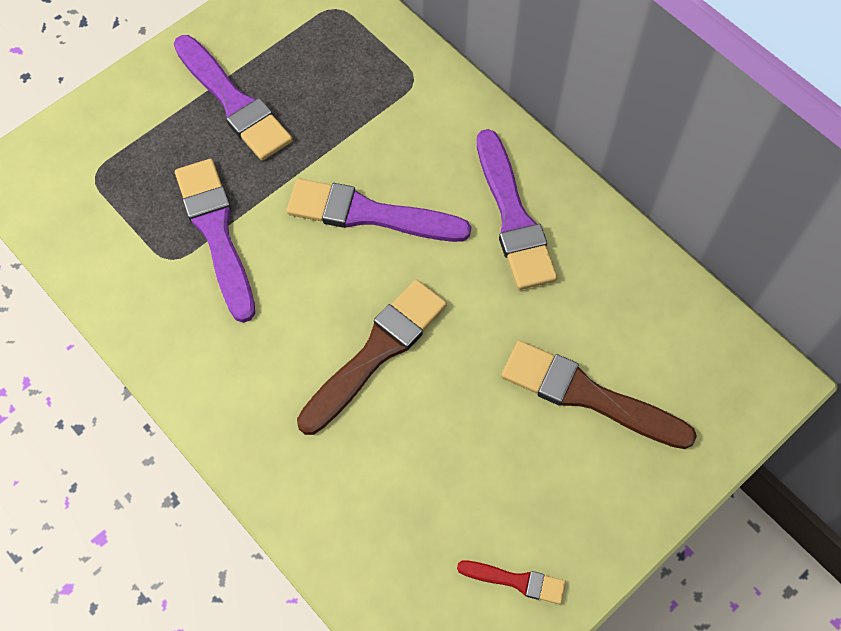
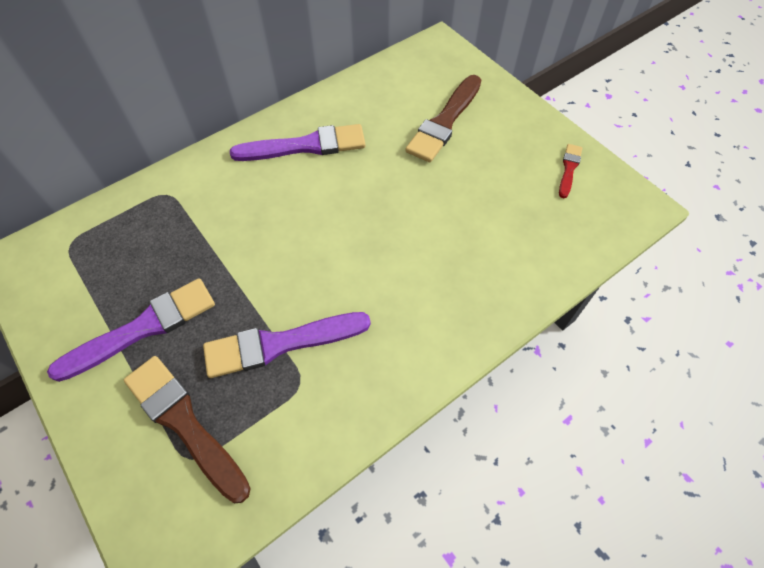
camera: 85 degrees left, 5 degrees down
(369, 214) = (285, 231): purple brush -> none
(376, 352) = (405, 233): brown brush -> brown brush (184, 423)

